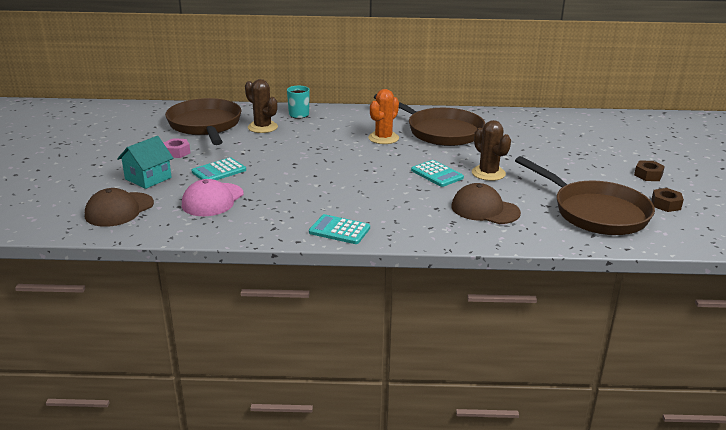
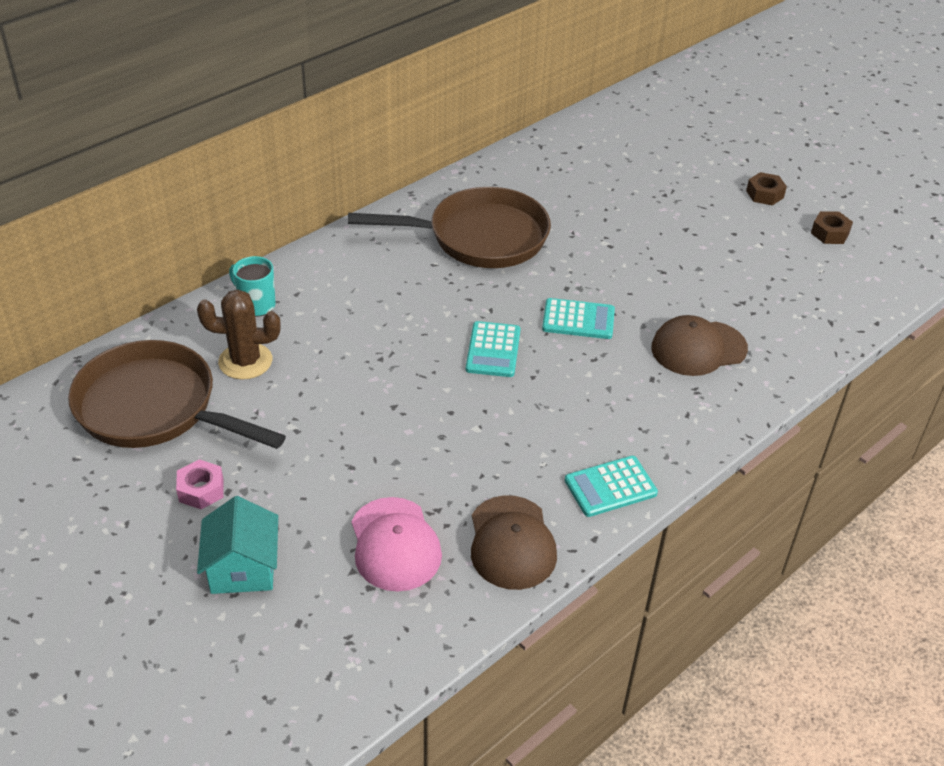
camera: 45 degrees left, 15 degrees up
(119, 210) = (301, 654): brown cap -> brown cap (511, 543)
(219, 171) = (319, 486): turquoise calculator -> turquoise calculator (493, 350)
(383, 138) = (432, 289): orange cactus -> none
(488, 173) = (625, 284): brown cactus -> none
(595, 212) = (792, 285): brown pan -> none

